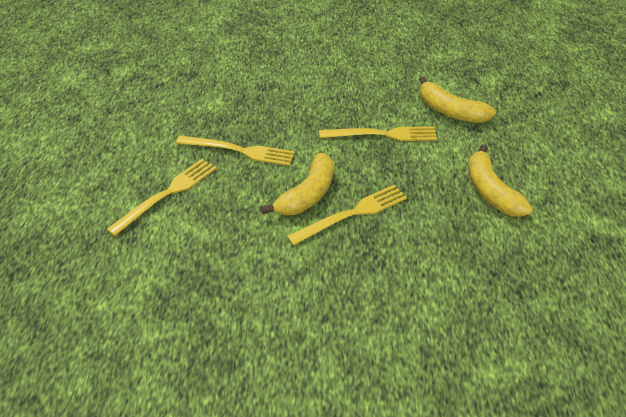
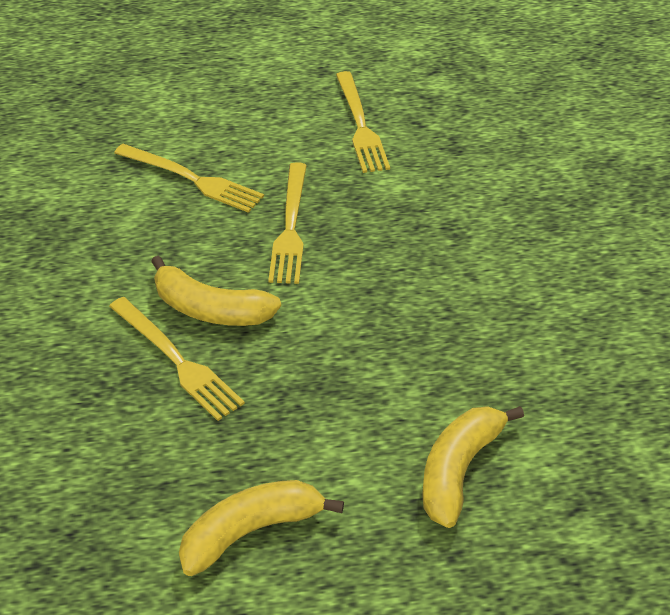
camera: 80 degrees right, 0 degrees up
(382, 135) = (366, 380): yellow fork -> yellow fork (360, 125)

